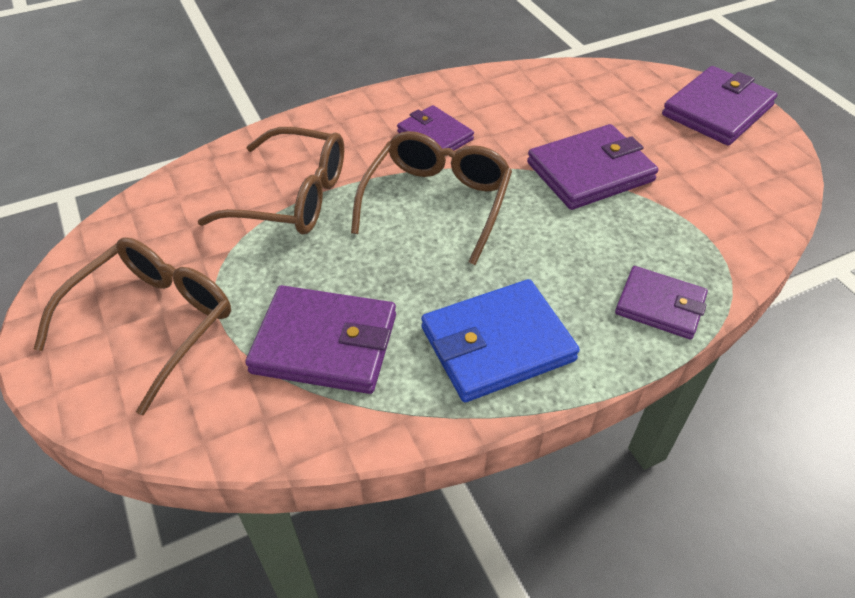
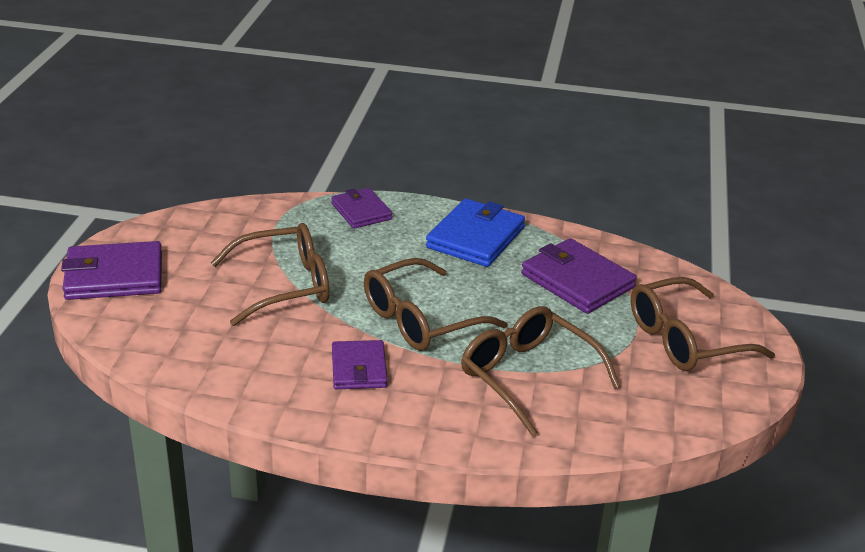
camera: 145 degrees left, 15 degrees down
(497, 344) = (475, 237): blue wallet -> blue wallet turned 75 degrees counterclockwise
(590, 172) = (283, 285): purple wallet -> brown glasses

